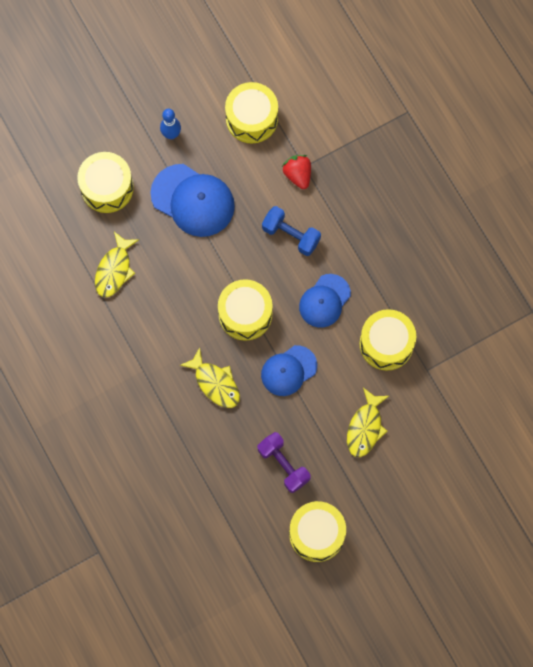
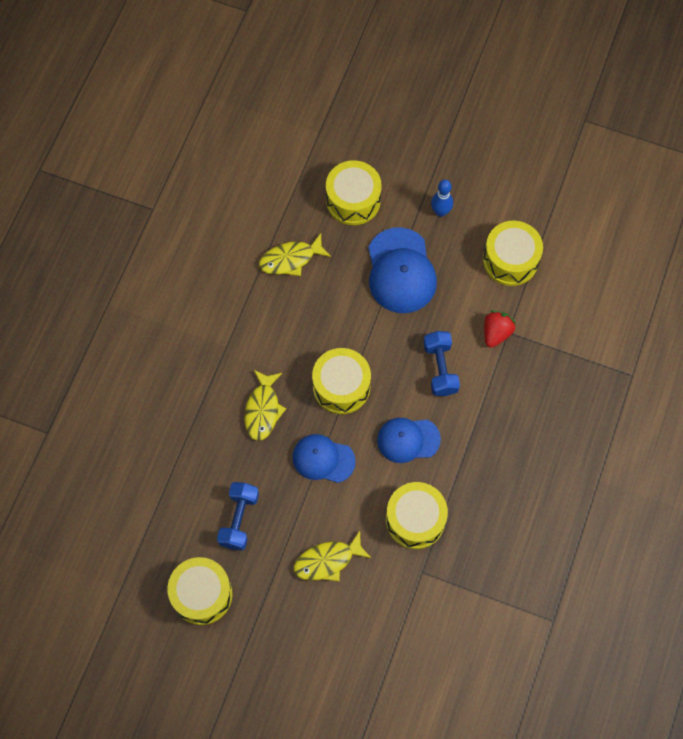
camera: 50 degrees right, 5 degrees down
(283, 465) = (239, 519): purple dumbbell -> blue dumbbell

